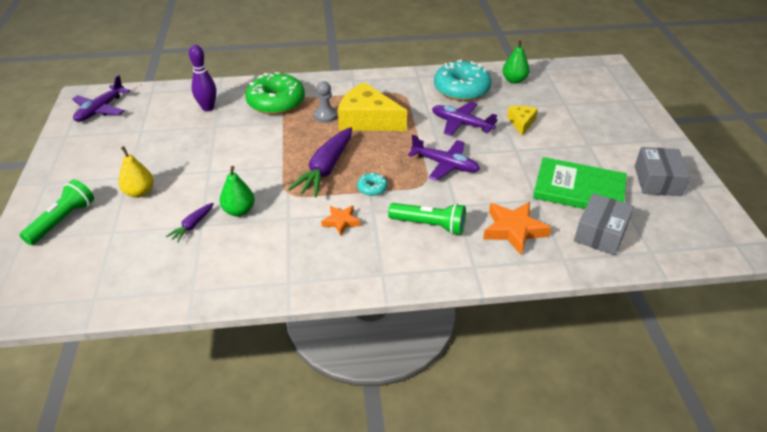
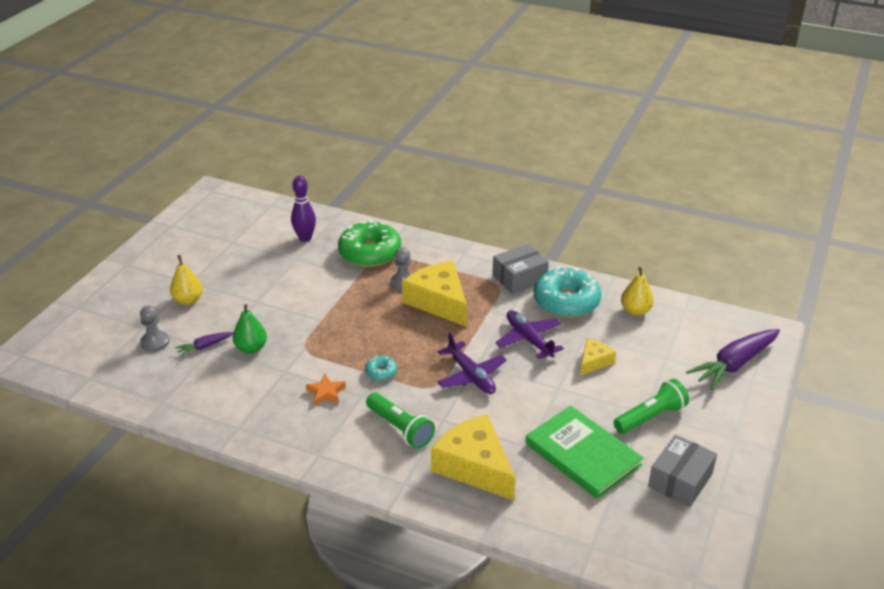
camera: 30 degrees right, 5 degrees down
(63, 221) = (115, 303): green flashlight -> green flashlight (650, 417)
(100, 110) = (216, 209): purple plane -> none
(137, 240) = (155, 342): none -> grey pawn
(326, 169) = (357, 337): purple carrot -> purple carrot (734, 364)
(514, 80) = (635, 311): green pear -> yellow pear
(514, 230) = (474, 466): orange star -> yellow cheese
(600, 233) = (558, 506): grey box -> grey box (519, 278)

